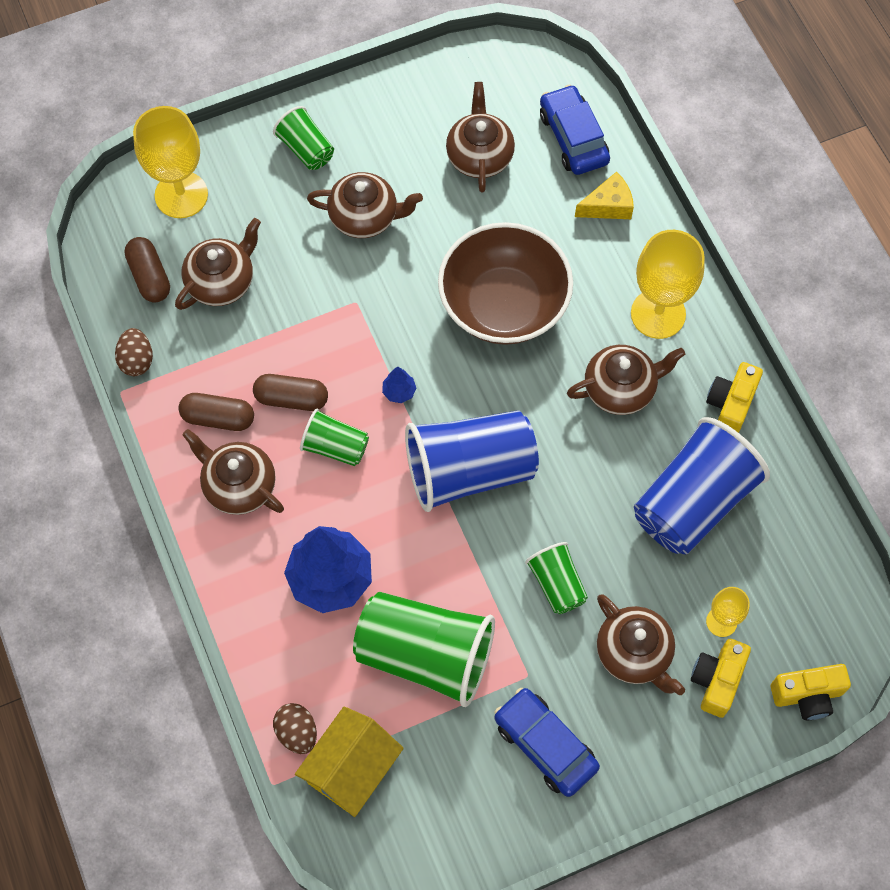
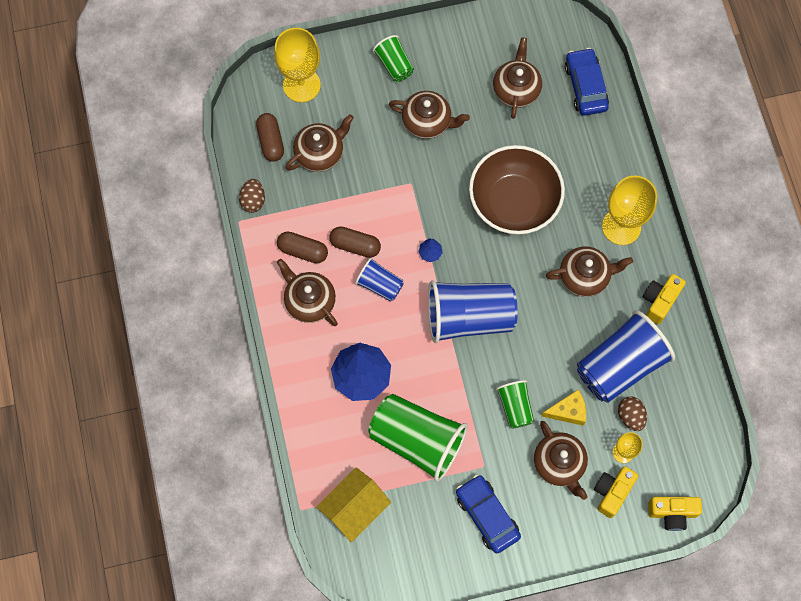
camera: 10 degrees right, 5 degrees up
(297, 732) = (322, 478): brown egg -> brown egg (630, 416)
(335, 446) = (380, 285): green cup -> blue cup
(608, 206) = (601, 141): yellow cheese -> yellow cheese (568, 411)

